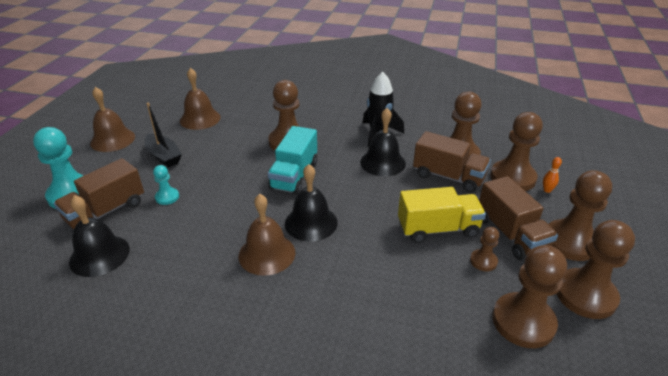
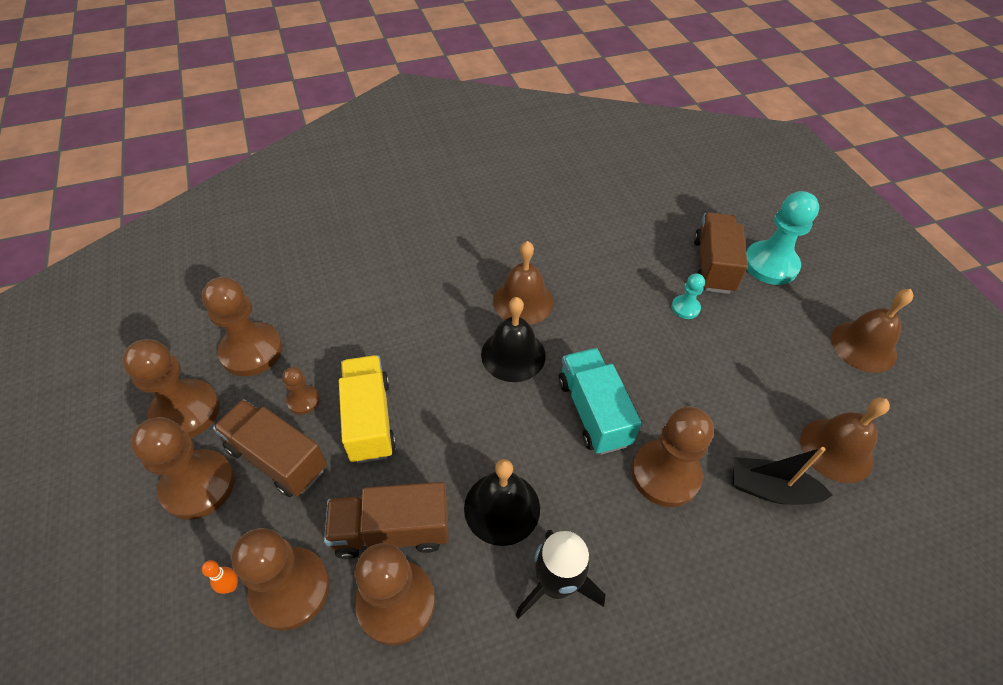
camera: 145 degrees right, 15 degrees up
(99, 255) = (655, 233): black bell -> none
(164, 156) = (771, 355): black boat -> black boat (770, 489)
(438, 229) = (369, 420): yellow truck -> yellow truck turned 120 degrees clockwise

